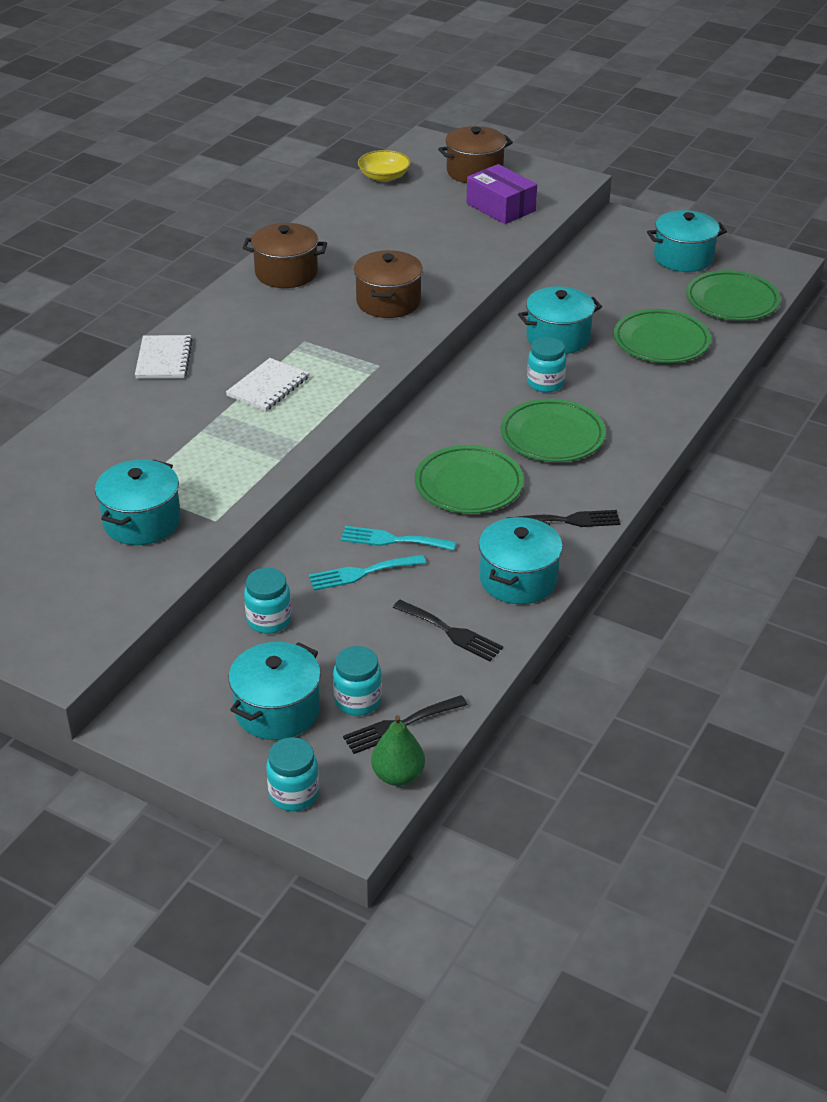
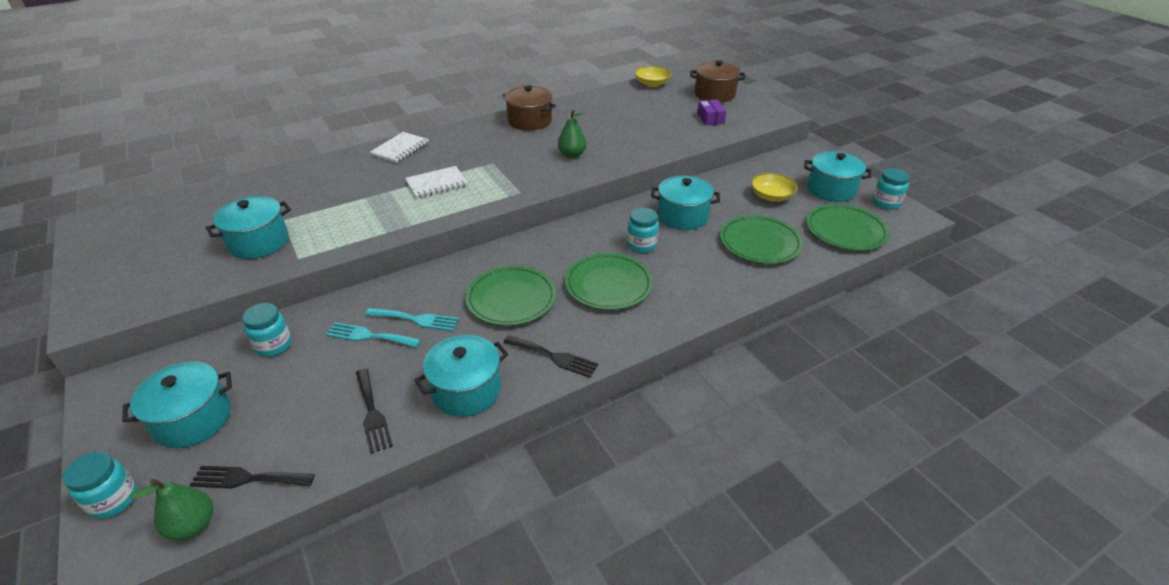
camera: 30 degrees right, 0 degrees up
(358, 700) = (248, 439): turquoise jar -> turquoise jar (885, 203)
(388, 302) = (572, 155): brown pot -> green pear
(392, 540) = (416, 319): turquoise fork -> turquoise fork turned 150 degrees clockwise
(501, 207) = (710, 119): purple box -> purple box, size x0.63
(629, 285) = (771, 196): none -> yellow bowl

